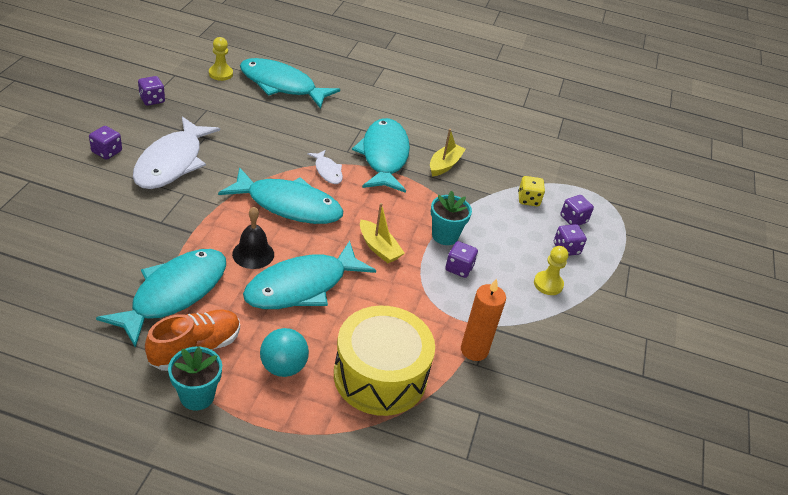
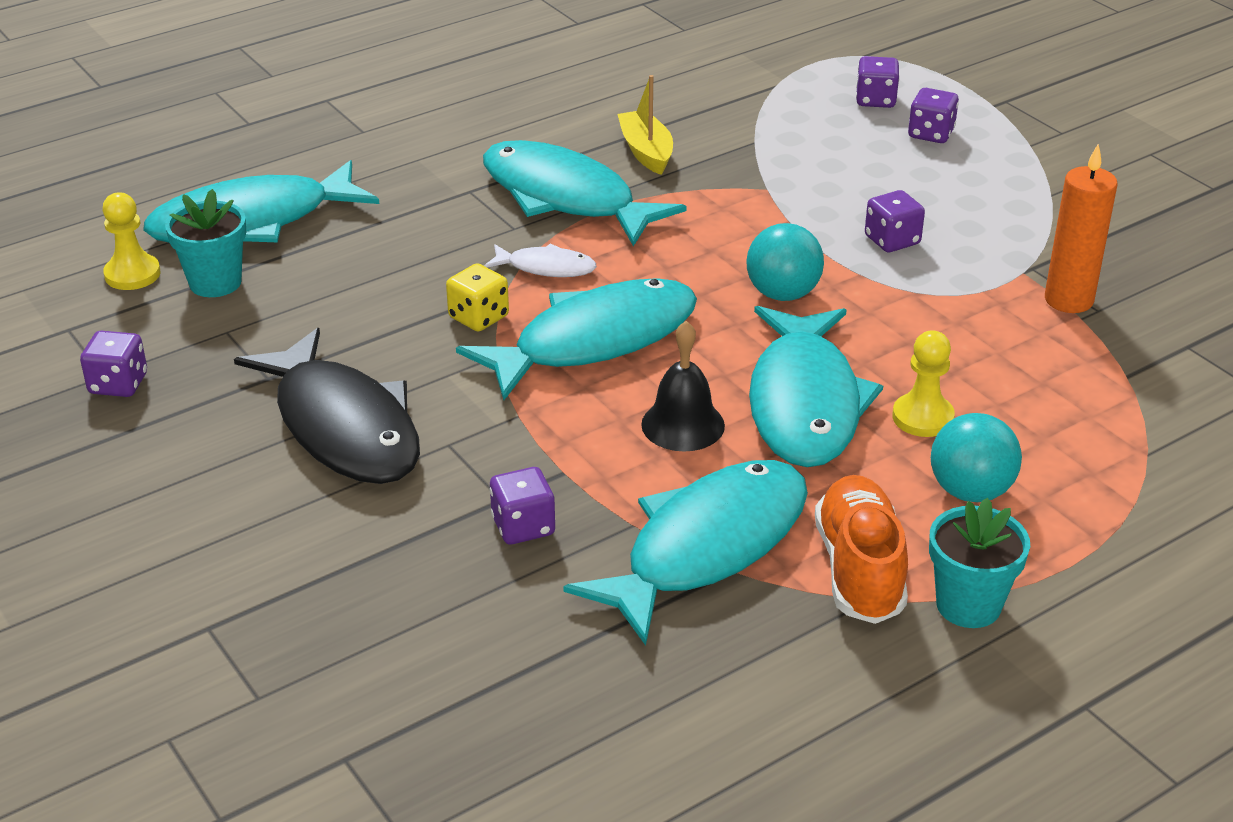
camera: 45 degrees left, 5 degrees down
(107, 152) = (224, 496): purple dice -> purple dice (523, 526)
(172, 162) = (343, 427): white fish -> black fish
(174, 293) = (706, 547): turquoise fish -> turquoise fish turned 60 degrees clockwise
(379, 248) = (782, 294): yellow boat -> turquoise ball
(380, 376) = (1057, 405): yellow drum -> none
(445, 236) = (810, 222): turquoise flower pot -> turquoise flower pot (215, 282)
(528, 200) = (799, 116): yellow dice -> yellow dice (478, 317)
(548, 284) = (989, 181): yellow pawn -> yellow pawn (922, 417)

